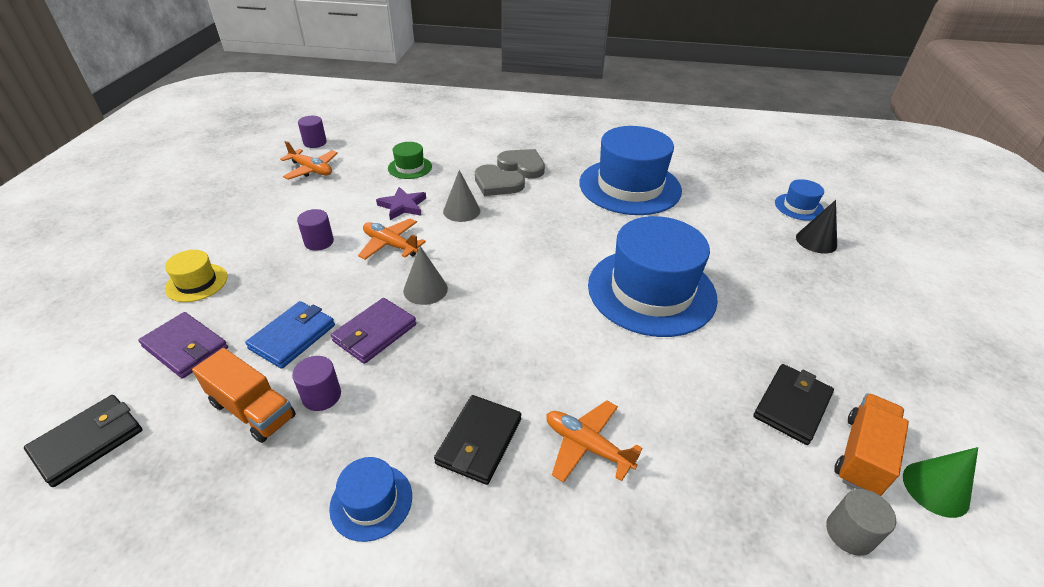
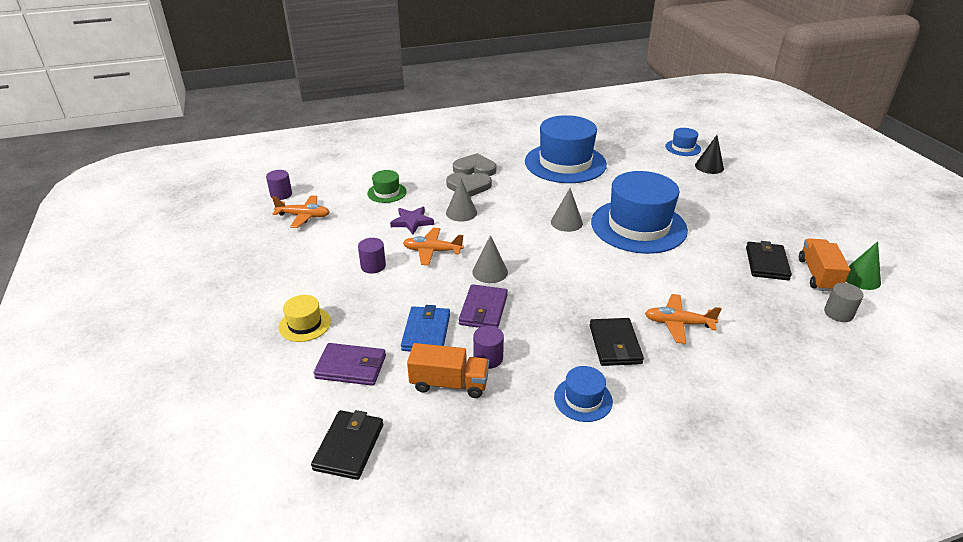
camera: 25 degrees left, 5 degrees down
(566, 258) = (566, 222): none -> grey cone

